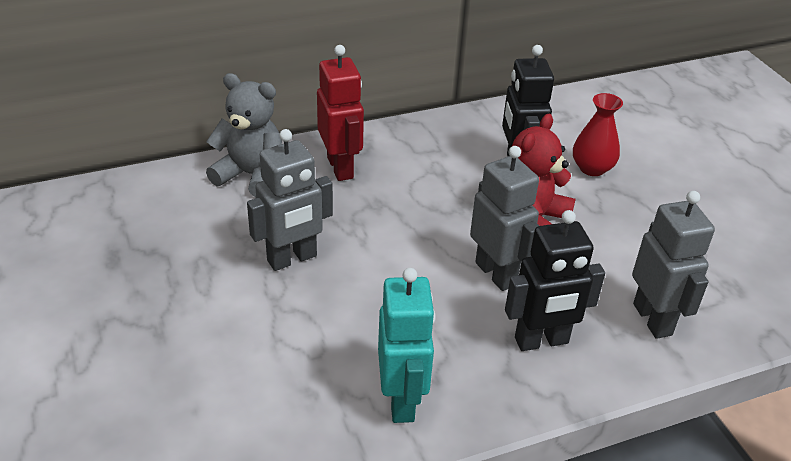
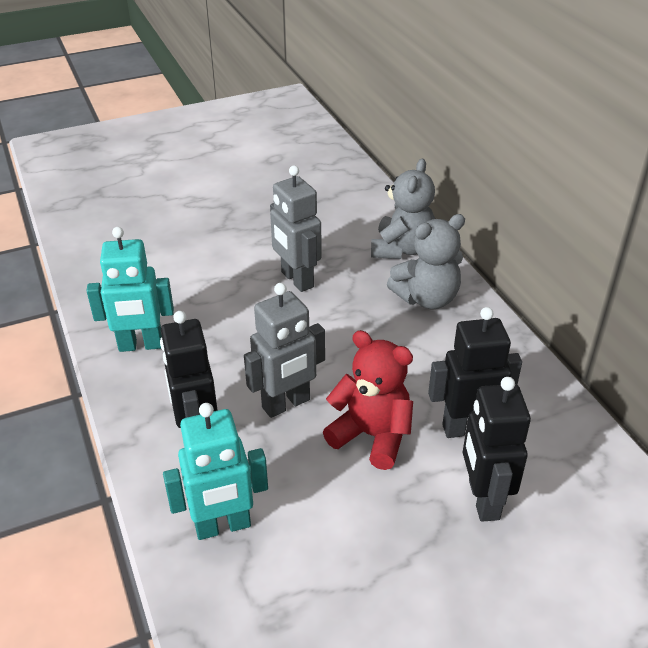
camera: 90 degrees right, 0 degrees up
(340, 167) = (427, 298): red robot -> grey teddy bear
(592, 168) = (483, 499): red vase -> black robot
(653, 319) = (223, 526): grey robot -> turquoise robot

